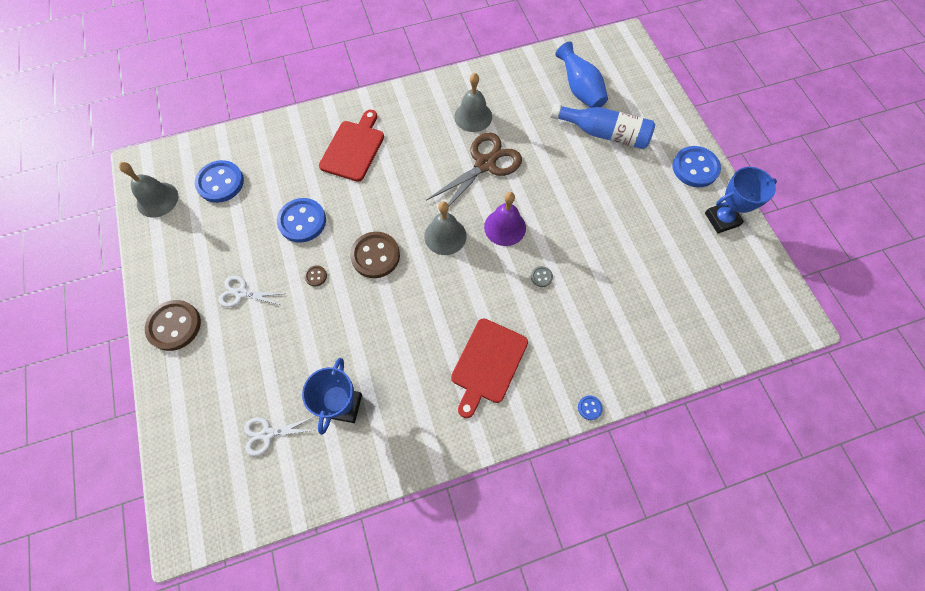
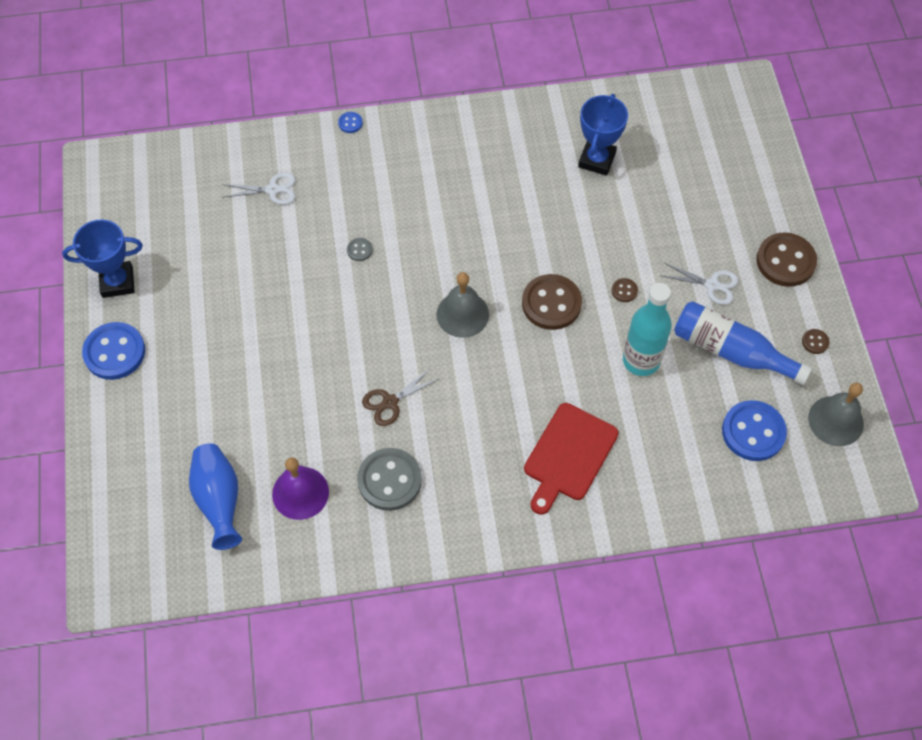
camera: 170 degrees left, 5 degrees down
(162, 257) = (815, 342): none -> brown button
(267, 434) = (674, 148): white scissors -> white scissors (273, 190)
(302, 221) = (641, 360): blue button -> turquoise bottle
(473, 116) = (389, 480): grey bell -> grey button
(485, 164) = (390, 402): brown scissors -> brown scissors, size x0.55
(488, 363) = (442, 175): red cutting board -> none
(505, 227) = (386, 313): purple bell -> purple bell (300, 493)
(604, 134) = (212, 421): blue bottle -> blue bottle (731, 351)

